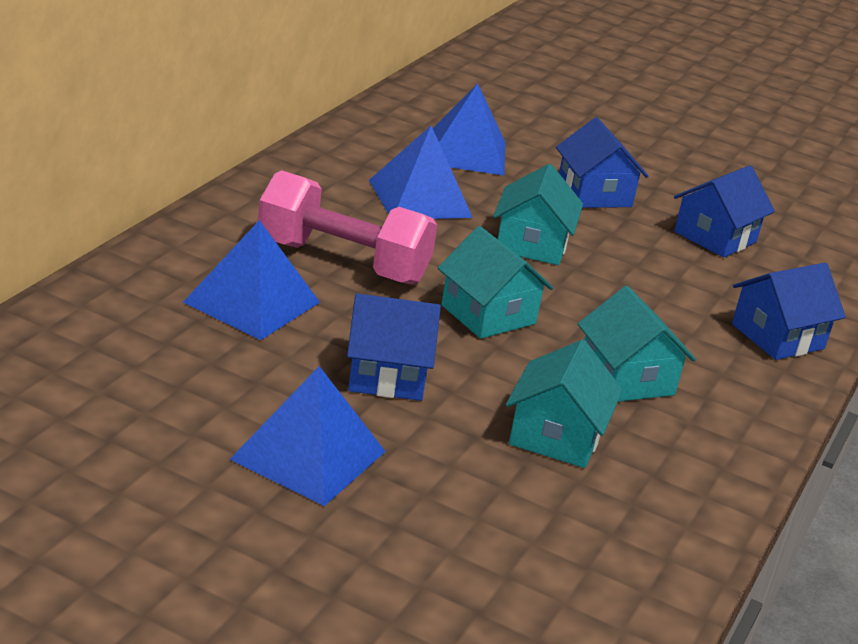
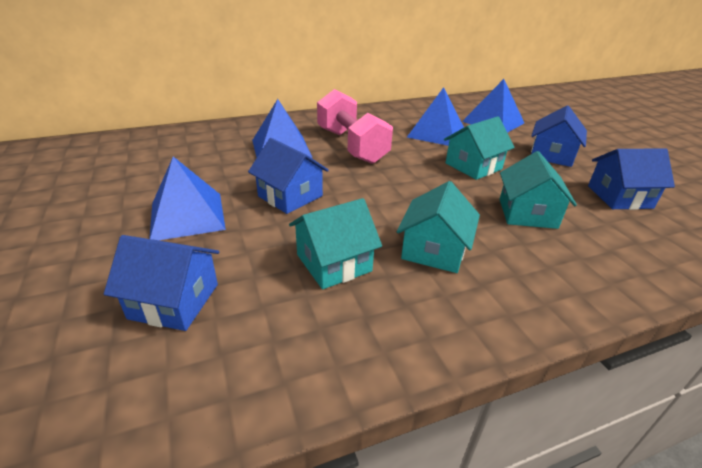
camera: 45 degrees right, 5 degrees up
(488, 314) = (393, 188): turquoise house -> turquoise house (527, 213)
(777, 336) = (601, 269): blue house -> blue house (174, 301)

